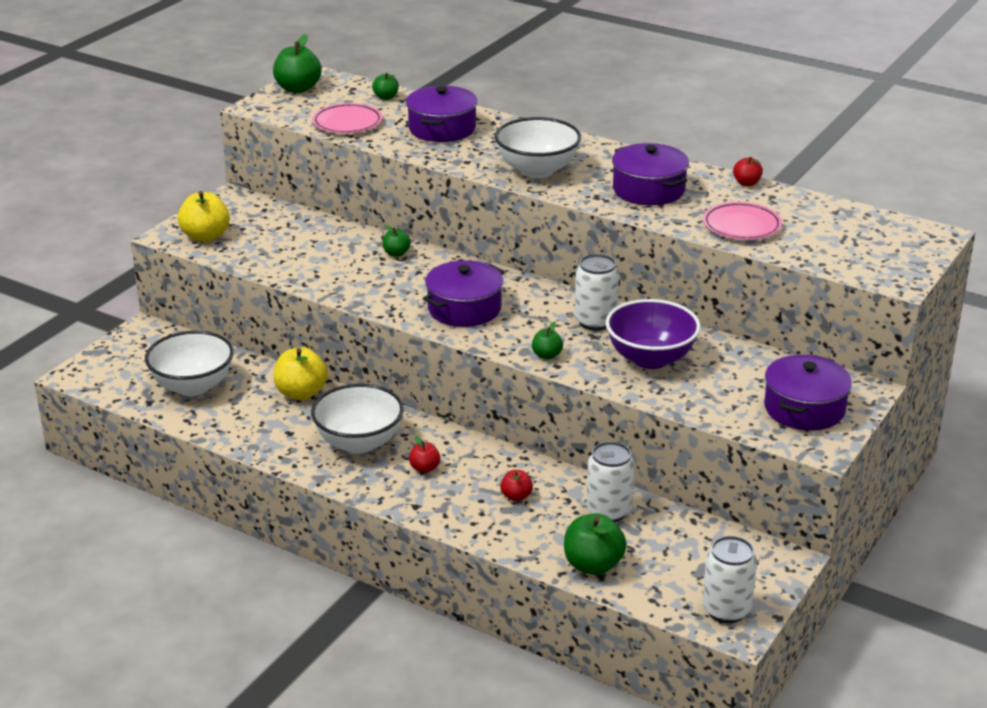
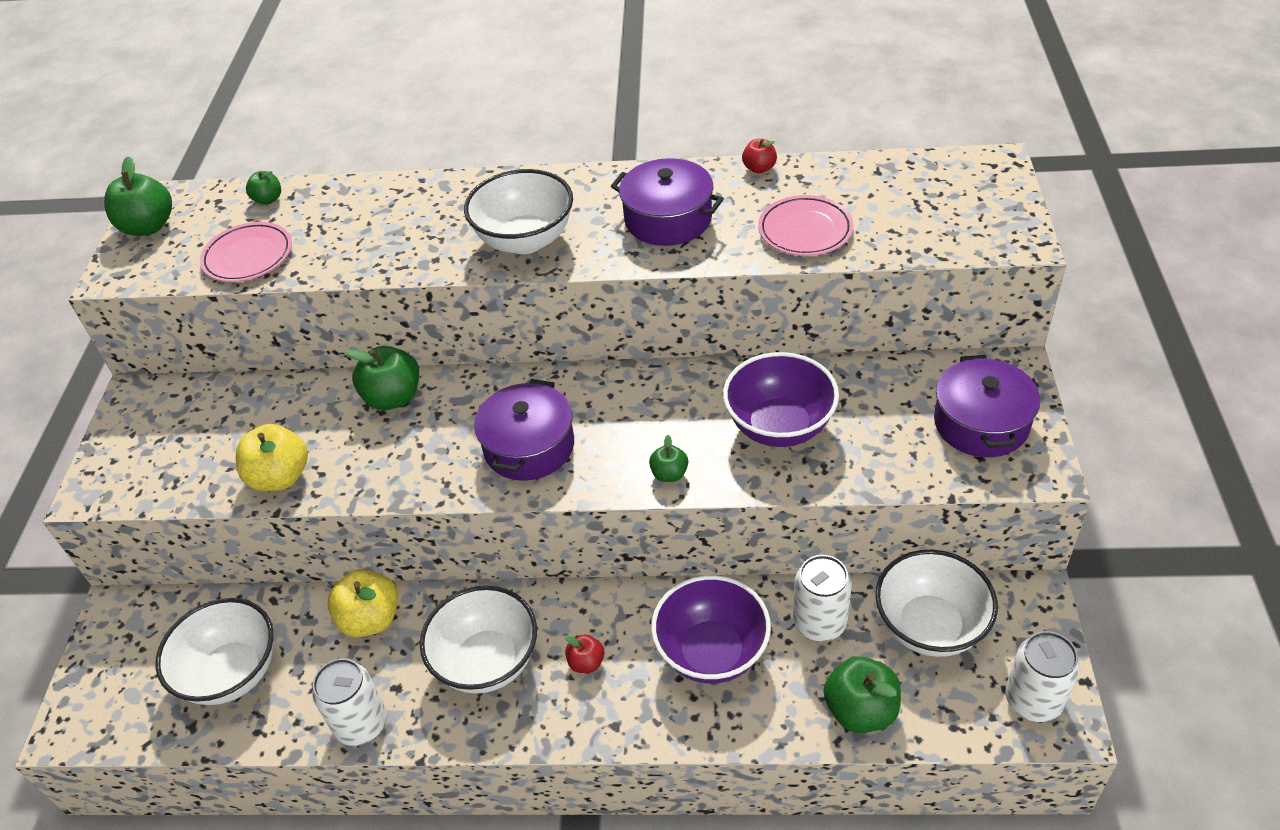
camera: 25 degrees left, 15 degrees up
(205, 236) = (140, 472): yellow apple -> yellow apple (280, 477)
(396, 253) = (393, 397): green apple -> green apple, size x1.83
(442, 128) = (369, 221): purple pot -> none
(516, 496) = (712, 652): red apple -> purple bowl
(595, 321) = (683, 399): white can -> white can (361, 724)
(689, 544) = (930, 626): none -> white bowl

